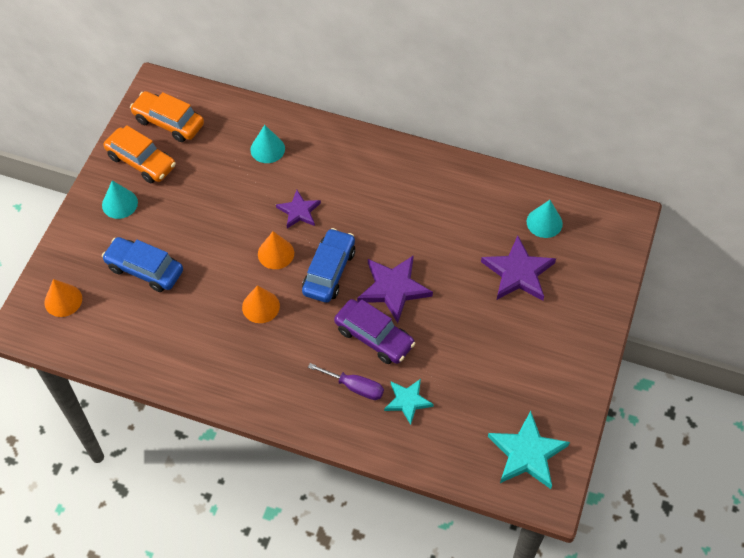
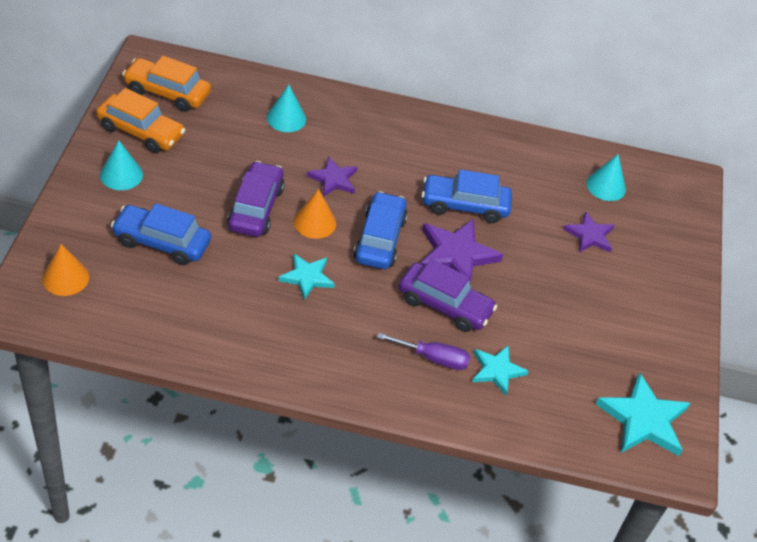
camera: 15 degrees left, 10 degrees down
(227, 238) = (256, 208): none -> purple car
(260, 306) = (307, 277): orange cone -> turquoise star
(410, 240) = (464, 205): none -> blue car
(518, 272) = (589, 235): purple star -> purple star, size x0.62

